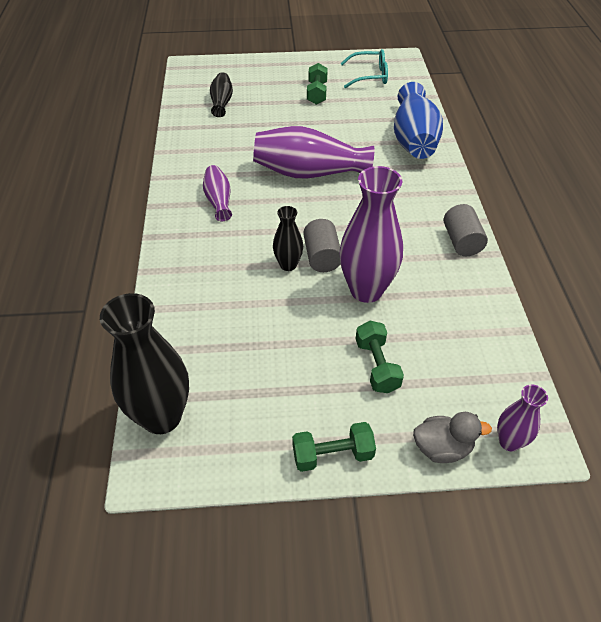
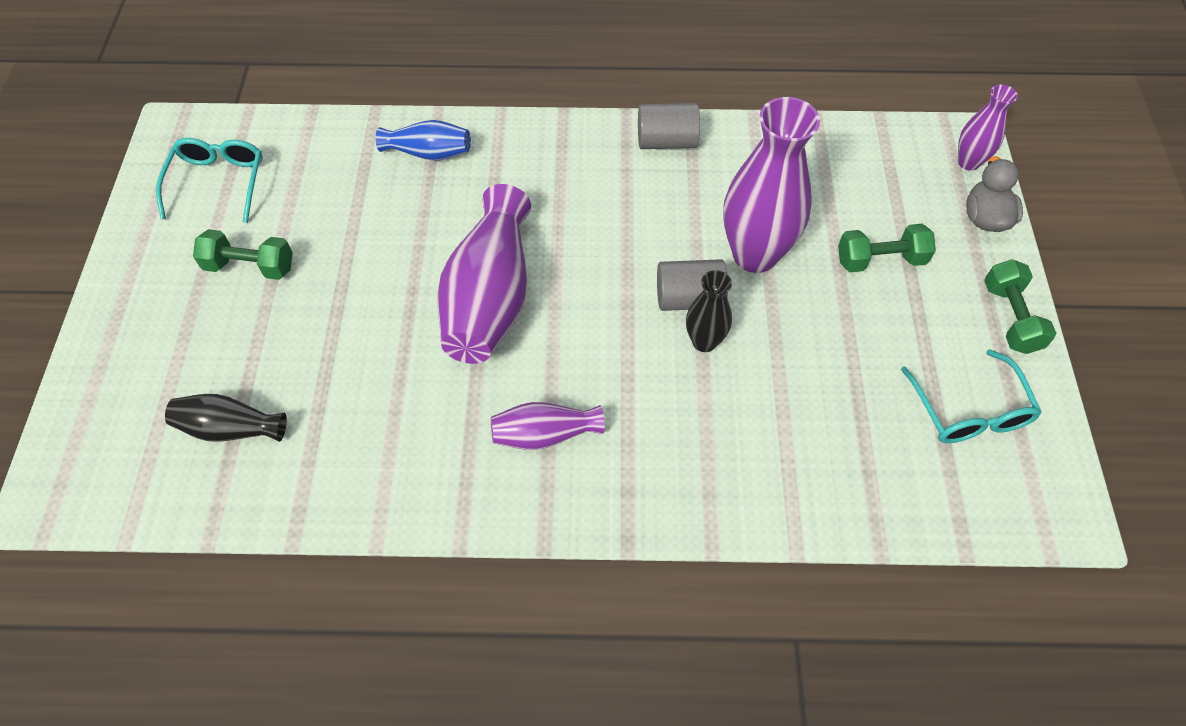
camera: 85 degrees left, 10 degrees up
(162, 417) = (986, 504): black vase -> none
(240, 414) = (969, 411): none -> turquoise glasses
(414, 140) = (429, 153): blue vase -> blue vase, size x0.52

